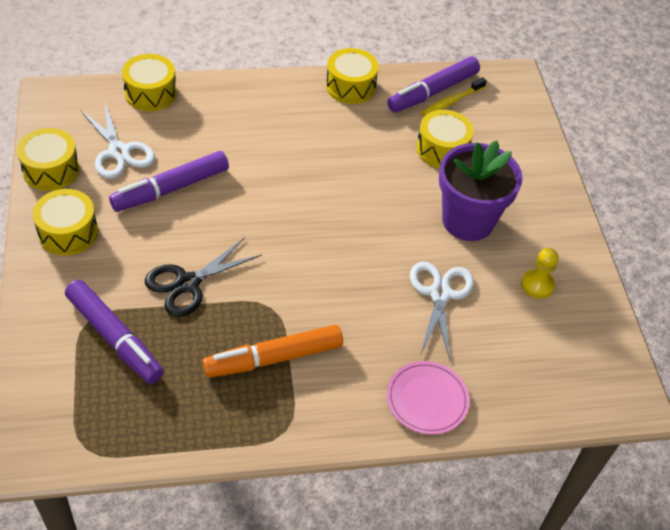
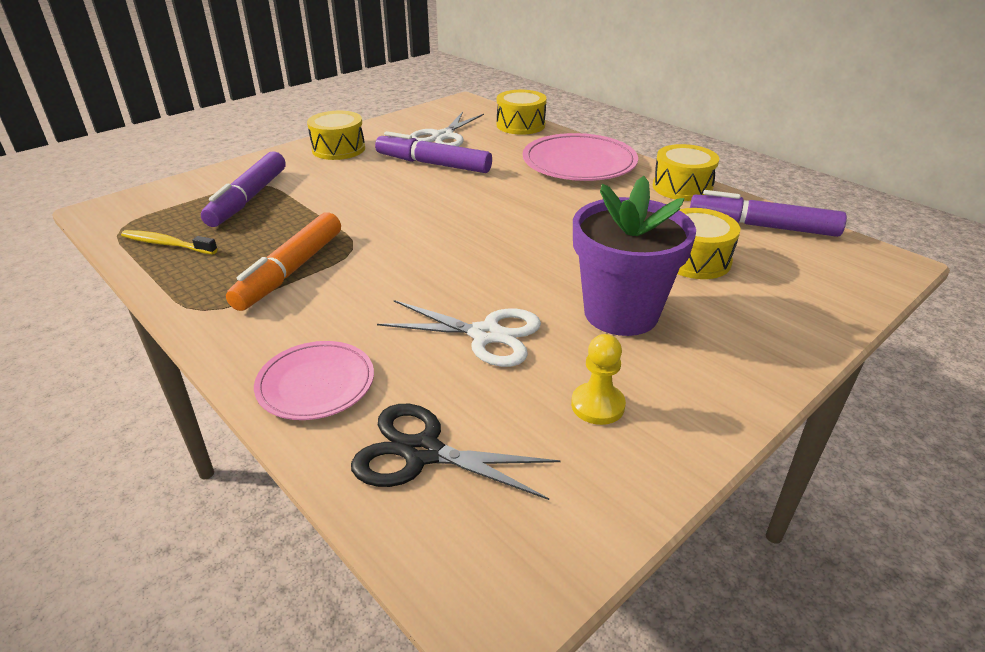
camera: 60 degrees right, 15 degrees down
(51, 170) = (392, 125): yellow drum -> none
(187, 283) = (338, 204): black scissors -> black scissors (422, 452)
(260, 109) = (579, 163): none -> pink plate
(273, 358) = (290, 271): orange marker -> orange marker turned 105 degrees counterclockwise
(440, 294) = (486, 335): white scissors -> white scissors turned 45 degrees clockwise
(451, 102) = (771, 240): yellow toothbrush -> yellow toothbrush (167, 244)

